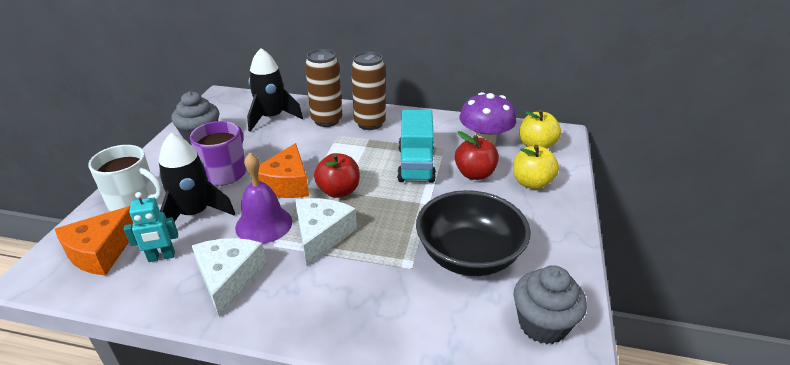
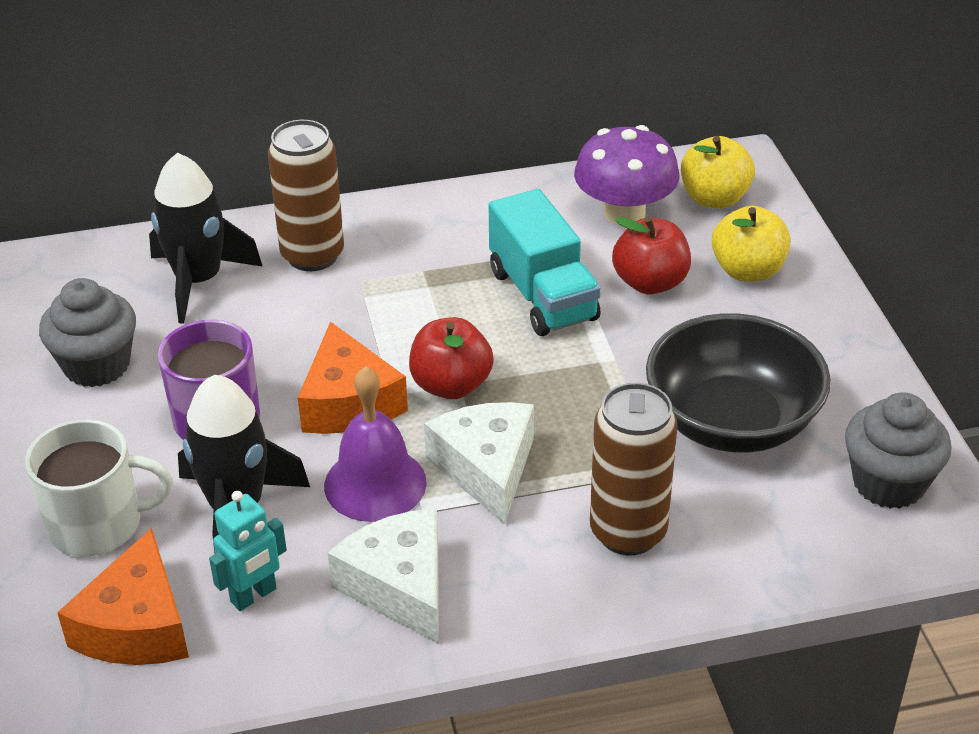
camera: 25 degrees left, 5 degrees up
(370, 123) = (399, 238): brown can -> brown can (628, 532)

